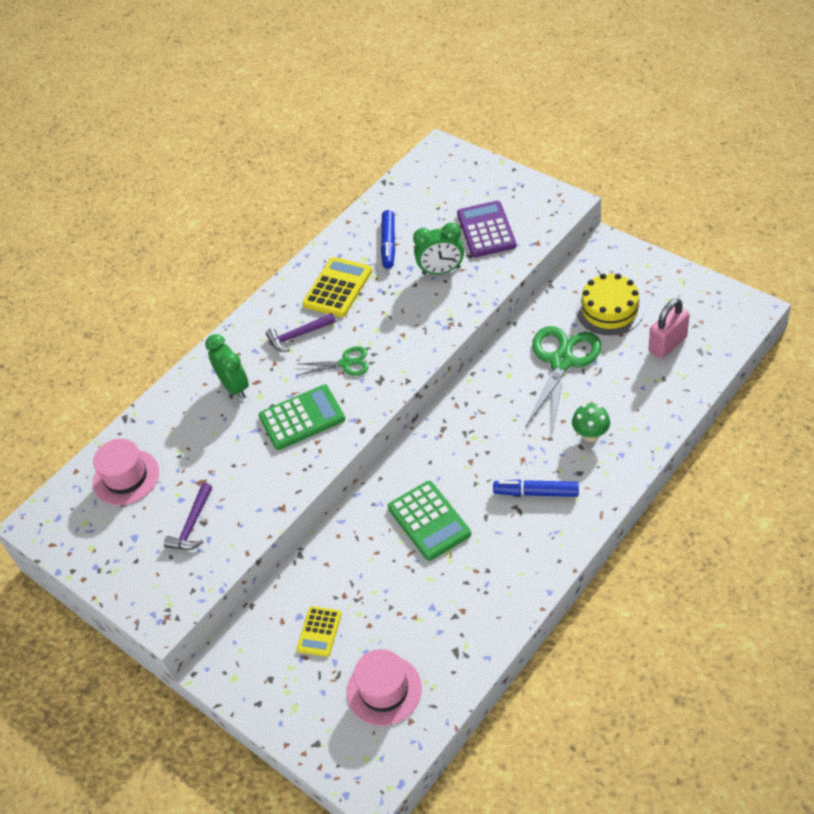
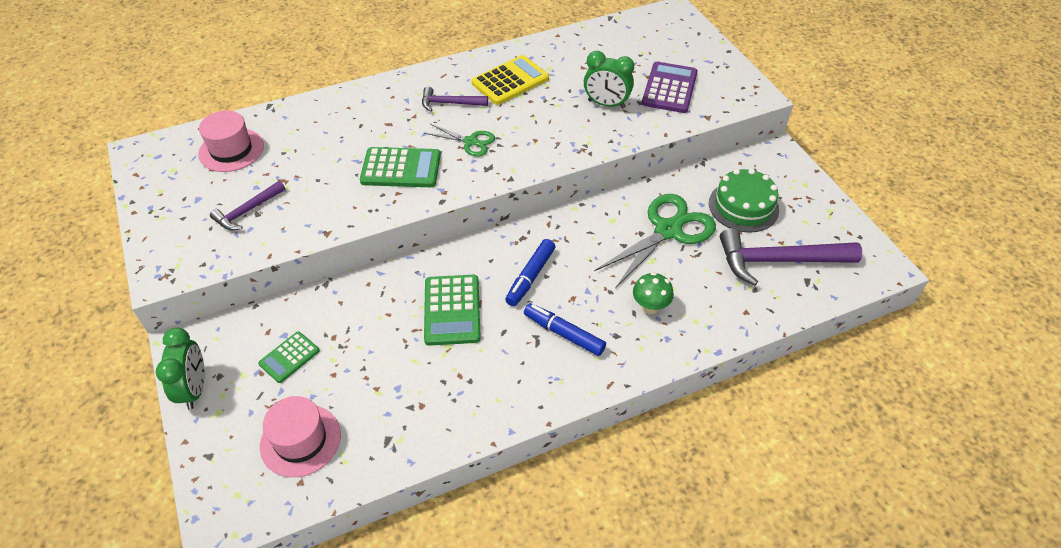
camera: 20 degrees right, 0 degrees up
(234, 387) = (368, 120): green clock -> green clock (194, 389)
(319, 632) = (289, 357): yellow calculator -> green calculator
(388, 244) = (578, 65): blue marker -> blue marker (530, 277)
(610, 310) = (743, 206): yellow cake -> green cake
(667, 344) = (779, 261): pink padlock -> purple hammer

